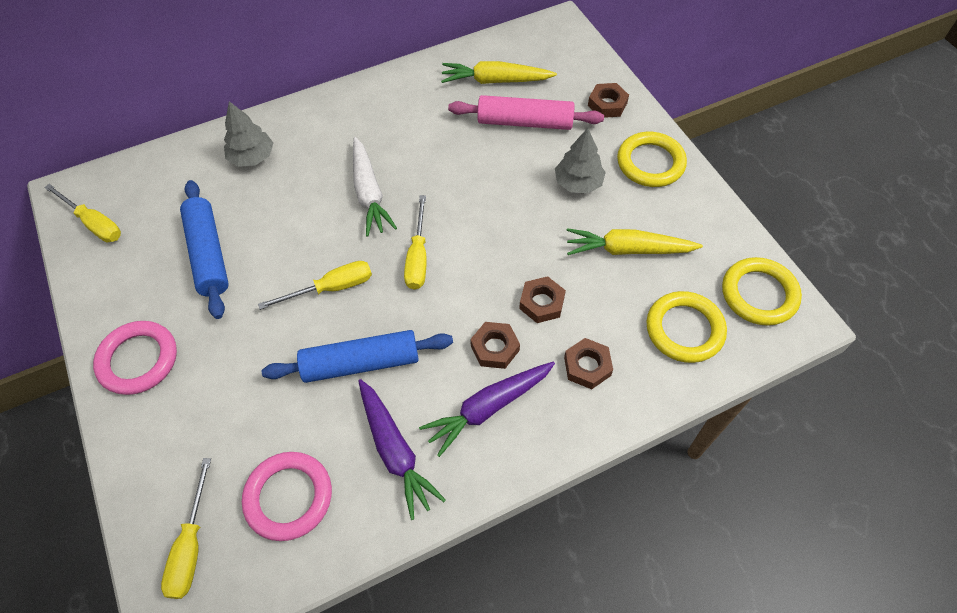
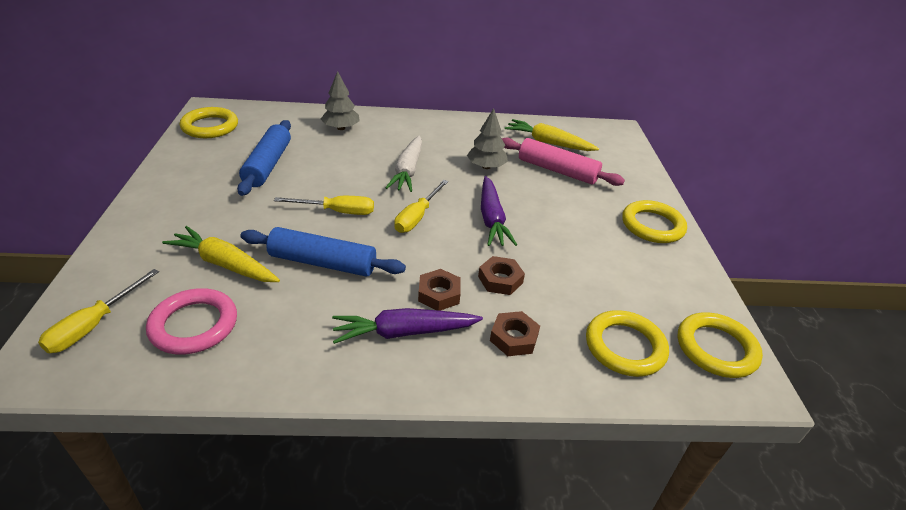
camera: 20 degrees right, 20 degrees down
(94, 223) = (210, 126): yellow screwdriver -> yellow ring
(138, 360) = (168, 202): pink ring -> none
(395, 451) = (303, 330): purple carrot -> purple carrot (491, 219)
(578, 183) = (580, 217): grey tree -> grey tree (486, 166)
(607, 104) = (633, 181): brown nut -> none
(628, 250) = (600, 273): yellow carrot -> yellow carrot (225, 264)

